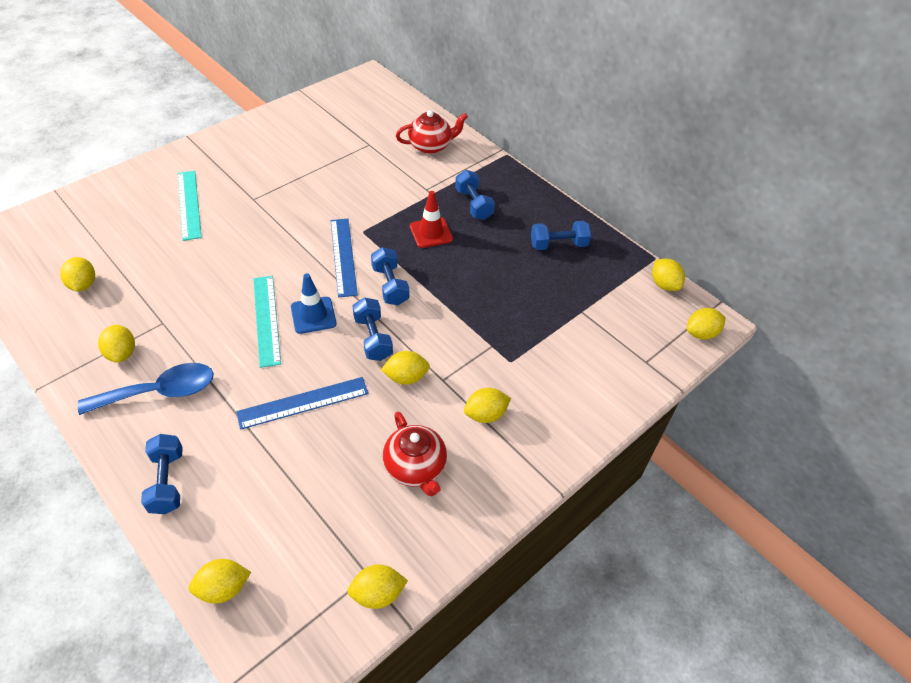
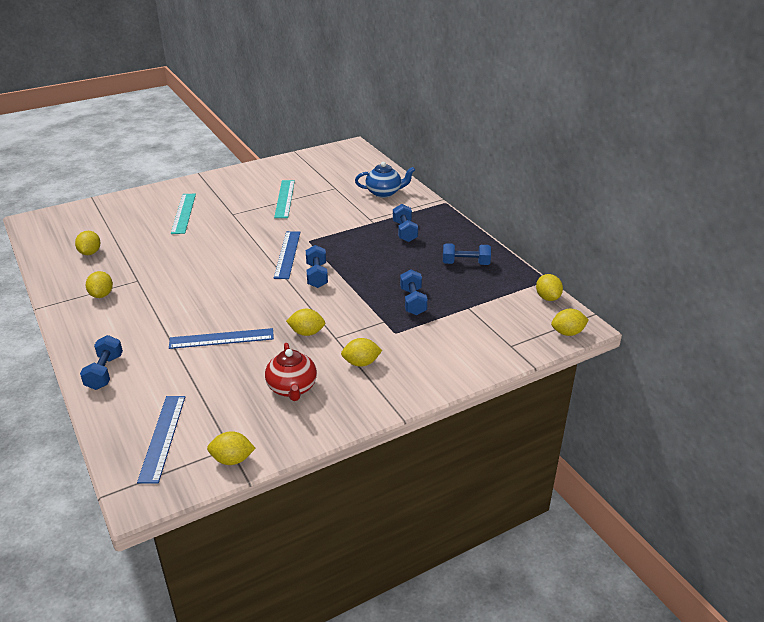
camera: 15 degrees right, 15 degrees down
(160, 392) = (119, 320): blue spoon -> none
(223, 588) = (120, 439): yellow lemon -> none
(266, 319) = (213, 286): turquoise ruler -> turquoise ruler (284, 198)
(278, 575) = (162, 437): none -> blue ruler
(313, 315) = (250, 287): blue traffic cone -> none
(373, 338) = (290, 306): blue dumbbell -> blue dumbbell (413, 301)
(431, 146) = (384, 193): red teapot -> blue teapot
(431, 233) = (362, 246): red traffic cone -> none

